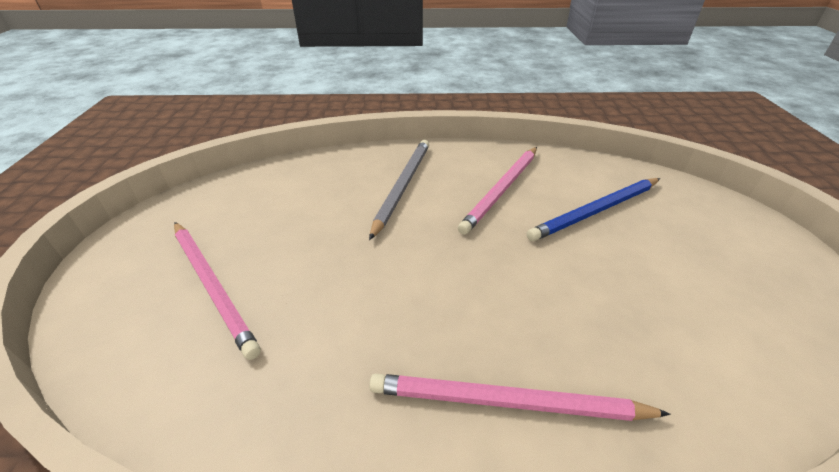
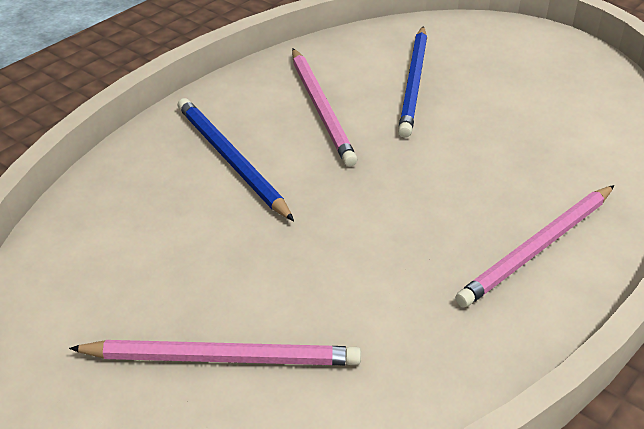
camera: 50 degrees left, 0 degrees up
(402, 186) = (230, 160): grey pencil -> blue pencil

